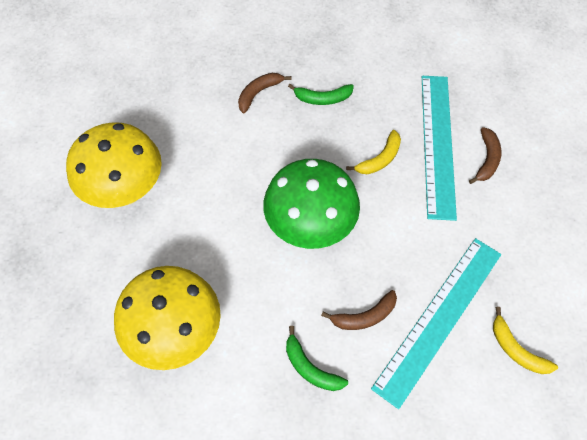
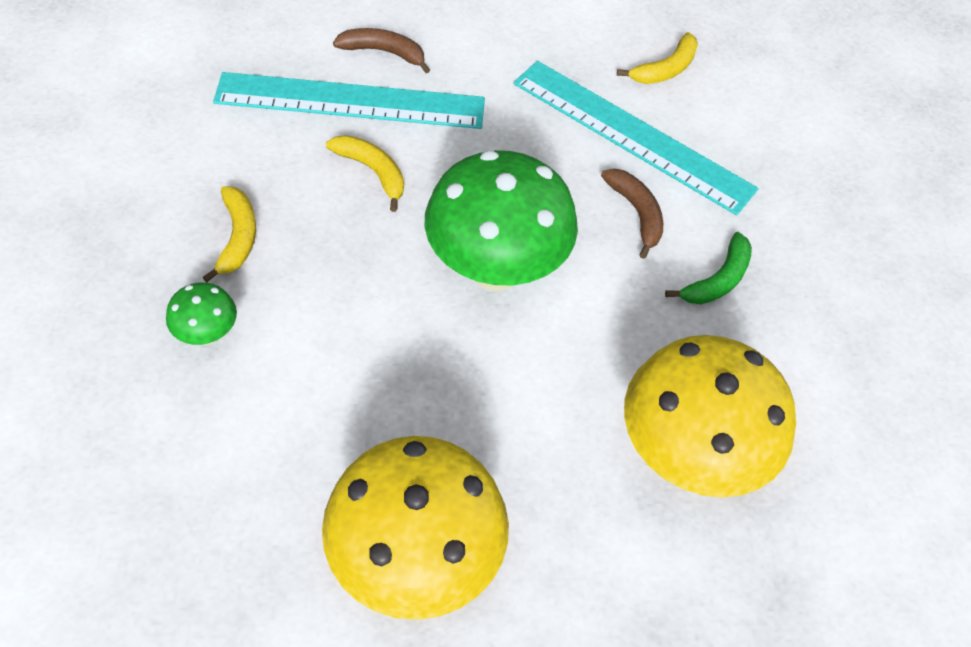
camera: 95 degrees left, 5 degrees down
(259, 93) = (207, 334): brown banana -> green mushroom
(322, 99) = (237, 238): green banana -> yellow banana

